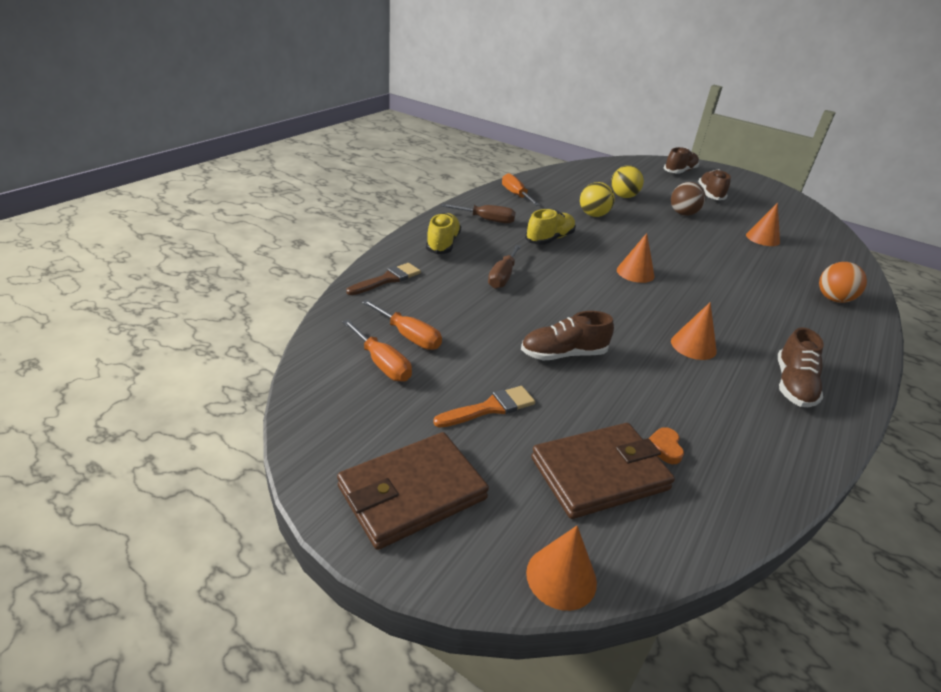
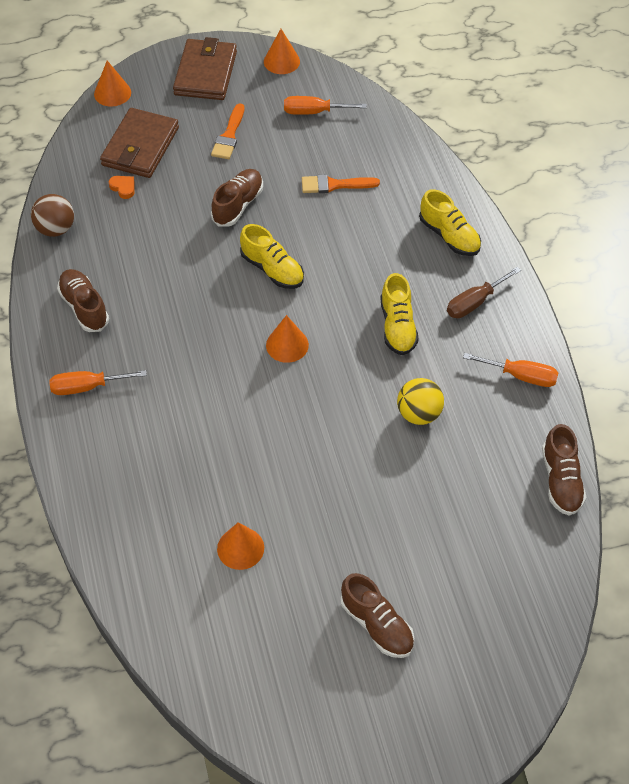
camera: 135 degrees right, 20 degrees up
(387, 279) = (416, 167): brown brush -> none
(409, 336) = (331, 139): orange screwdriver -> orange screwdriver (87, 387)
(463, 311) = (334, 185): none -> orange brush
(502, 277) = (361, 241): brown screwdriver -> none
(592, 305) = (272, 269): none -> yellow shoe
(623, 196) = (443, 496): yellow ball -> none
(679, 171) = (473, 671): brown shoe -> brown shoe (561, 480)
(683, 214) = (354, 521): brown ball -> brown ball (55, 229)
(693, 346) = (172, 289): orange cone -> orange cone (281, 61)
(833, 299) = (110, 472): orange ball -> none

